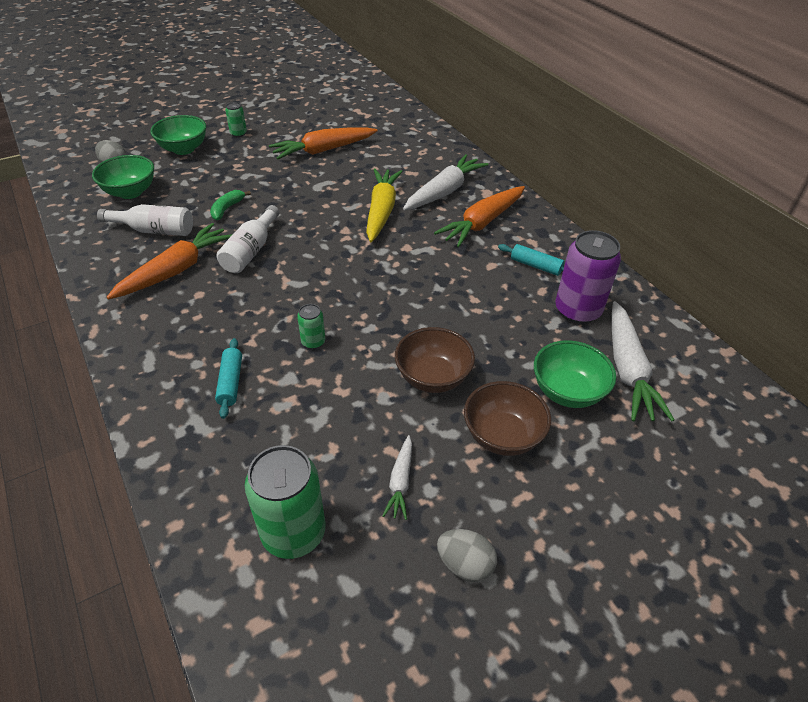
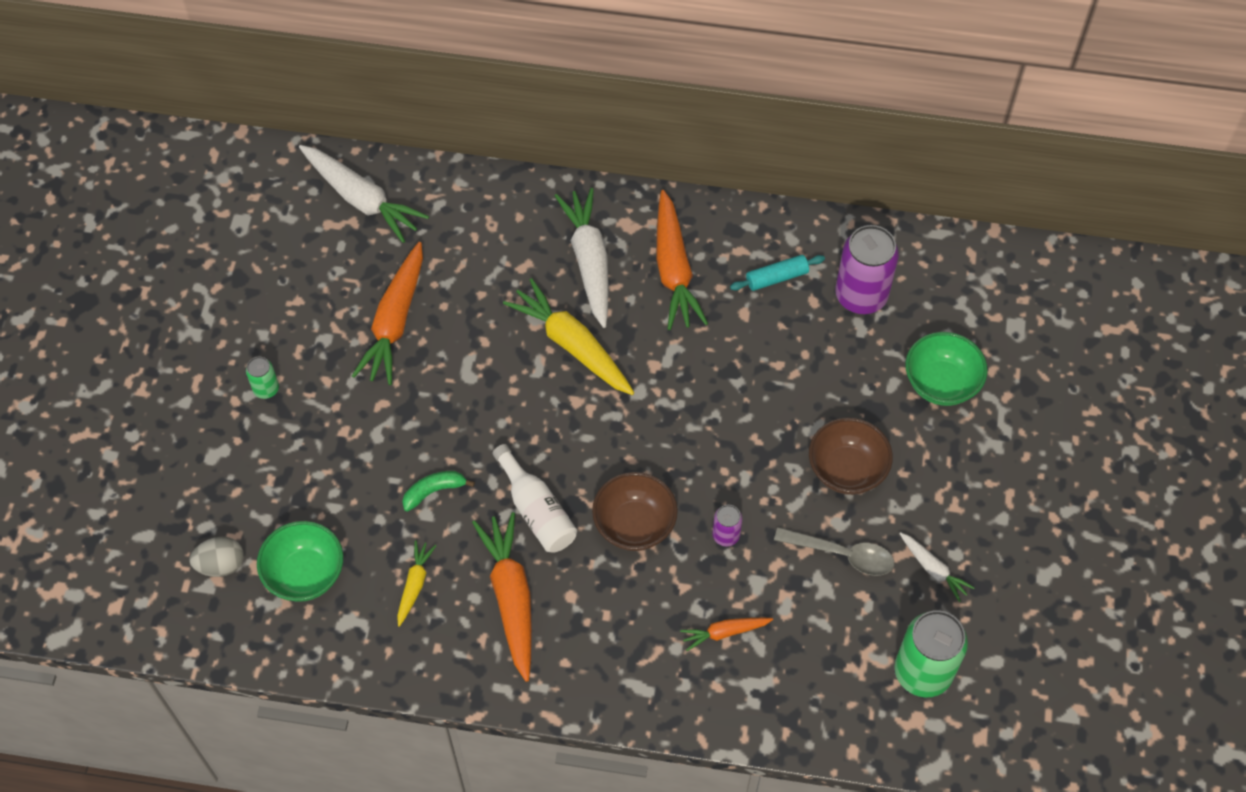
camera: 50 degrees left, 15 degrees up
(155, 230) = (415, 585): white bottle -> yellow carrot
(184, 149) = (250, 469): green bowl -> none
(227, 209) = (434, 491): green banana -> green banana turned 90 degrees clockwise
(230, 382) = (724, 632): turquoise rolling pin -> orange carrot
(313, 342) = (726, 535): green can -> purple can
(358, 414) = (842, 554): none -> grey spoon
(465, 564) = (1033, 576): grey egg -> none
(502, 436) = (946, 466): brown bowl -> brown bowl (634, 525)
(627, 369) = (954, 320): white carrot -> white carrot (361, 199)

